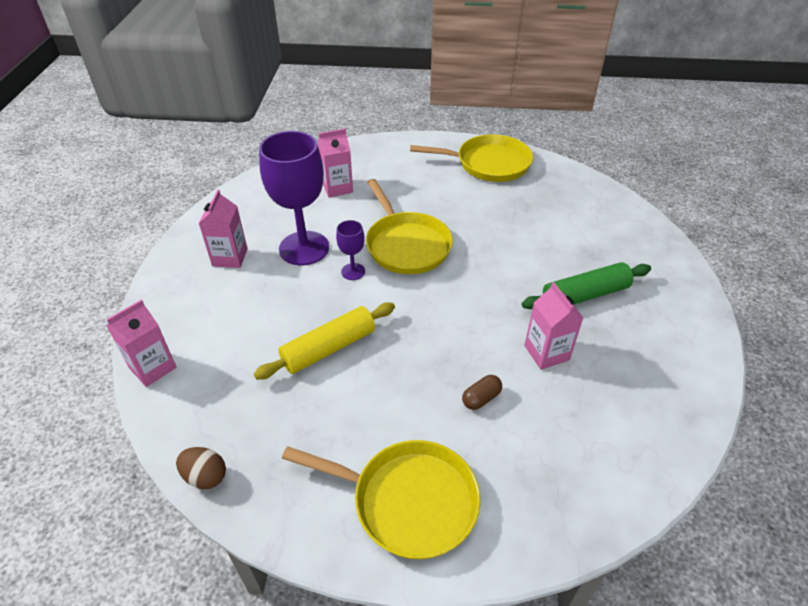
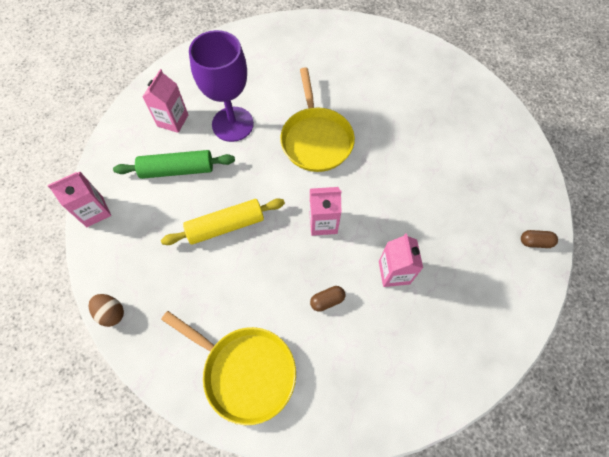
camera: 15 degrees right, 20 degrees up
(337, 188) = (277, 66): pink carton -> pink carton (323, 223)
(353, 271) = (265, 157): purple goblet -> none
(488, 164) = (416, 65): yellow pan -> none
(585, 295) = (448, 225): green rolling pin -> green rolling pin (177, 170)
(683, 292) = (535, 242): none -> brown capsule

